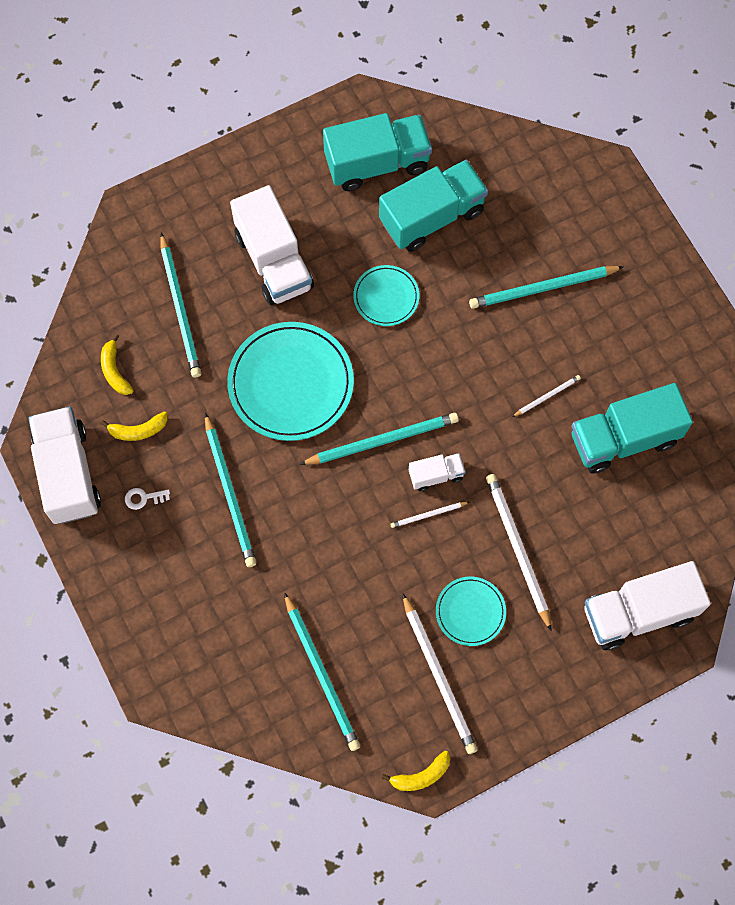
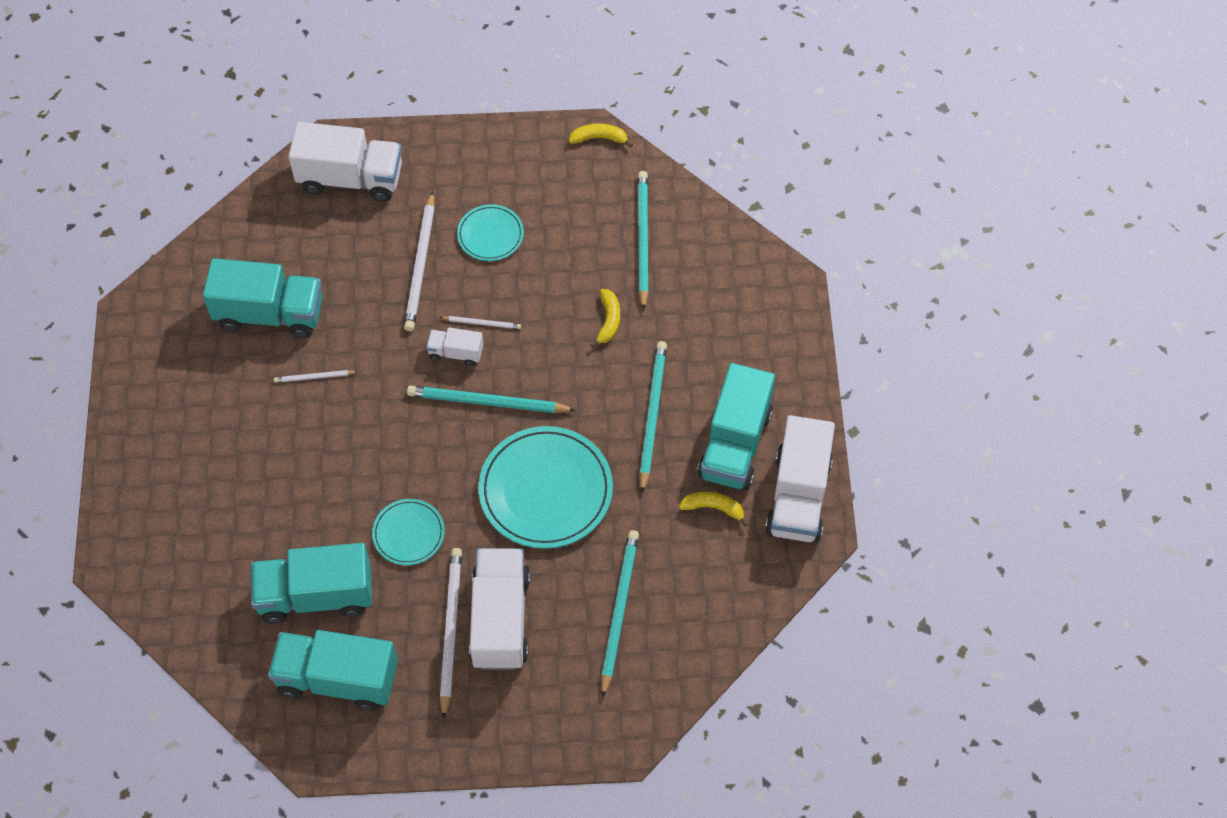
camera: 155 degrees left, 10 degrees down
(115, 371) = (712, 576): yellow banana -> yellow banana (608, 321)
(143, 498) = (735, 444): white key -> turquoise truck
(439, 676) = (545, 199): white pencil -> white pencil (450, 630)
(542, 288) = (253, 476): turquoise pencil -> none

